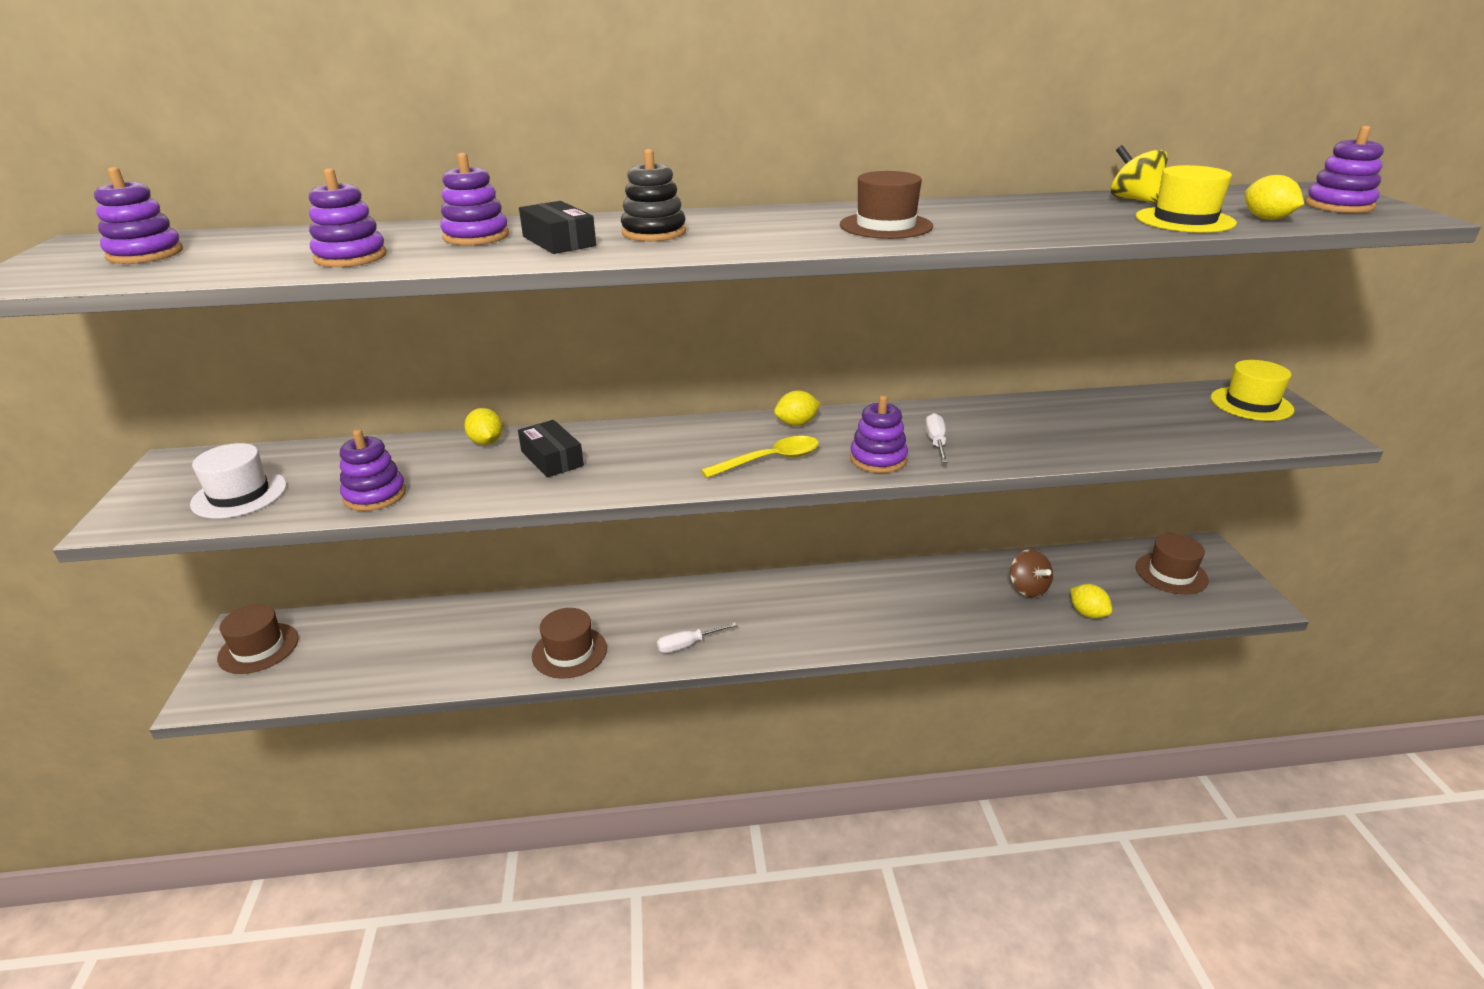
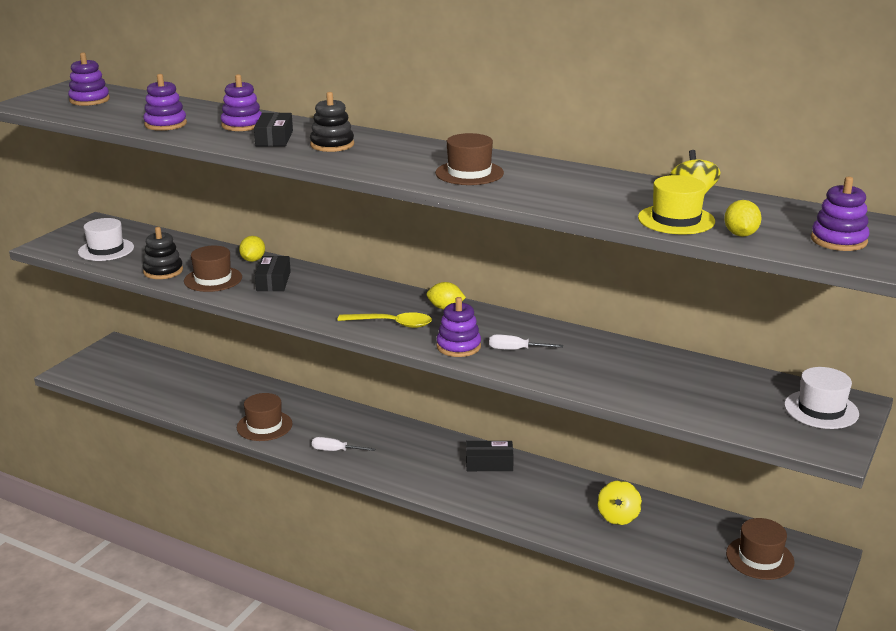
camera: 35 degrees right, 5 degrees down
(258, 648) = (114, 357): brown hat -> brown hat (213, 279)
(375, 495) = (163, 271): purple stacking toy -> black stacking toy
(855, 587) = (489, 463): none -> black box
(936, 442) = (516, 350): white screwdriver -> white screwdriver turned 120 degrees counterclockwise
(1027, 588) = (618, 517): brown spinning top -> yellow spinning top
(1087, 613) = (640, 551): yellow lemon -> none
(1251, 404) = (821, 409): yellow hat -> white hat

